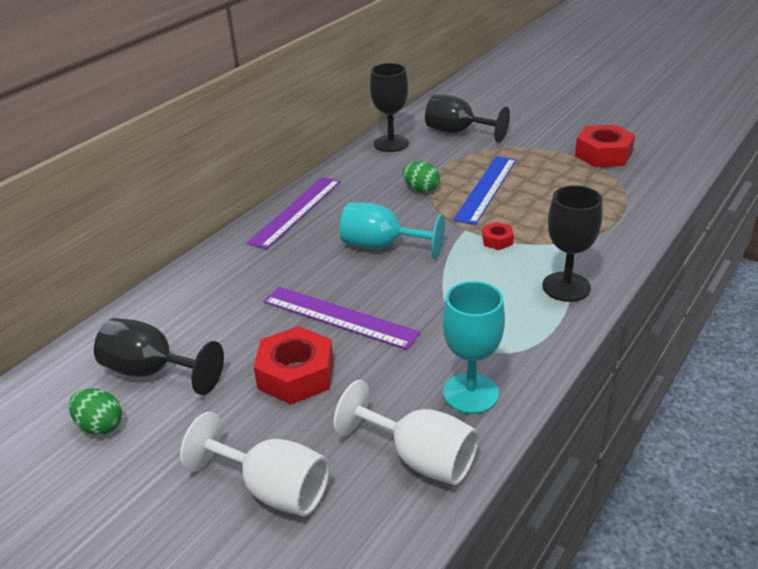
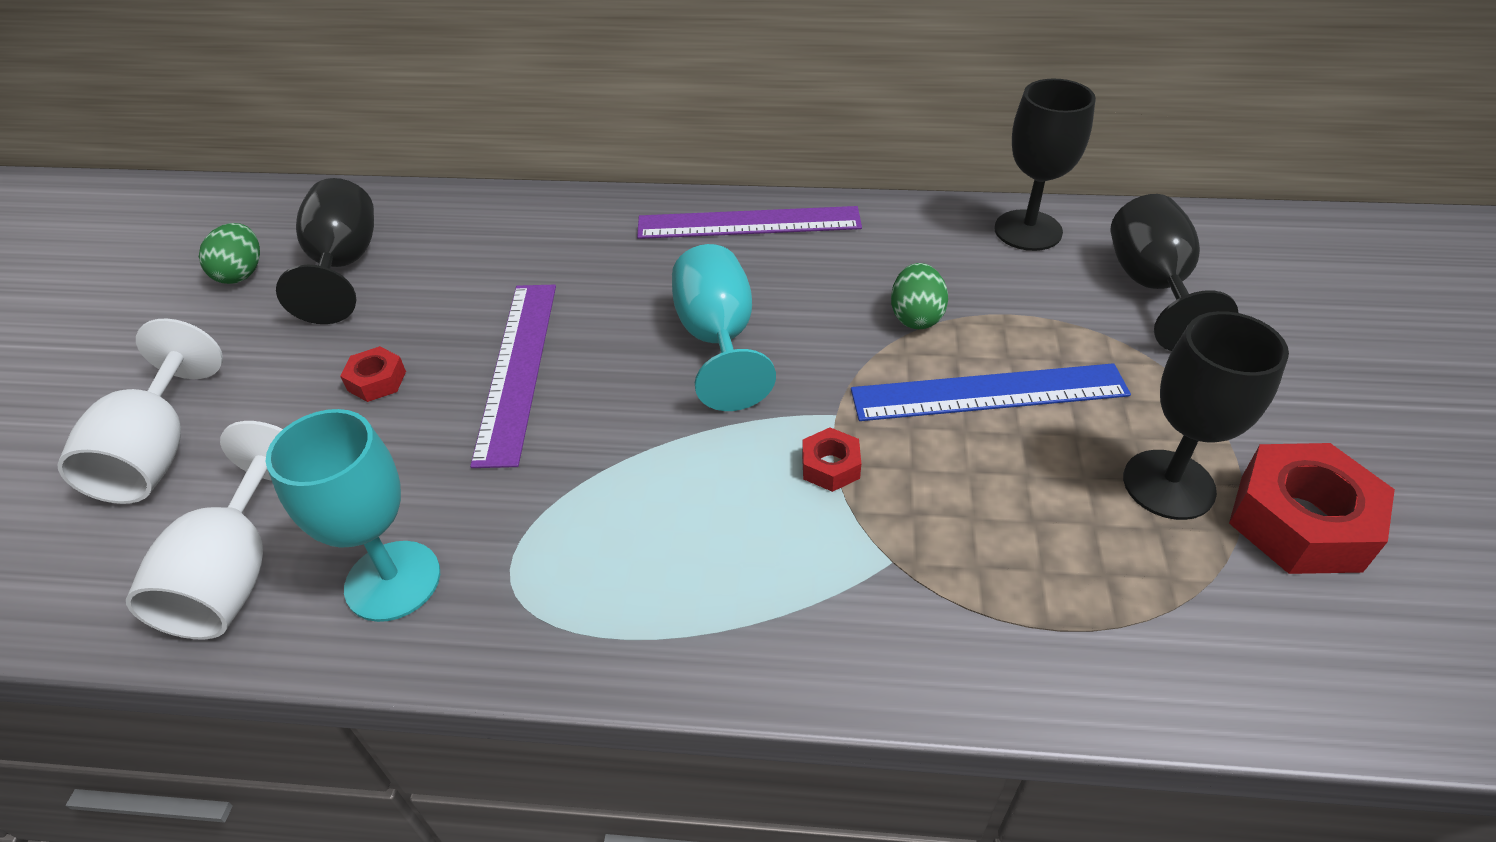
camera: 60 degrees right, 10 degrees up
(296, 374) = (376, 381): red nut -> red nut, size x0.49
(566, 287) = (745, 614): black goblet -> black goblet (1168, 484)

